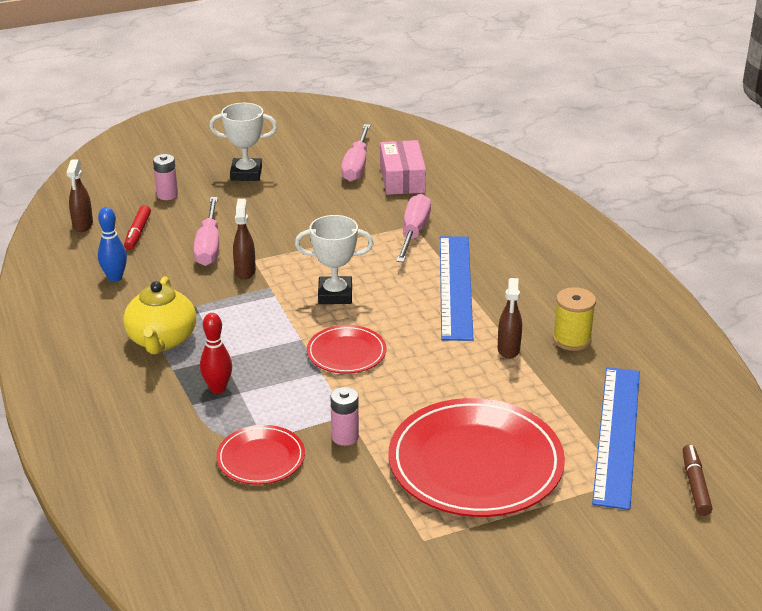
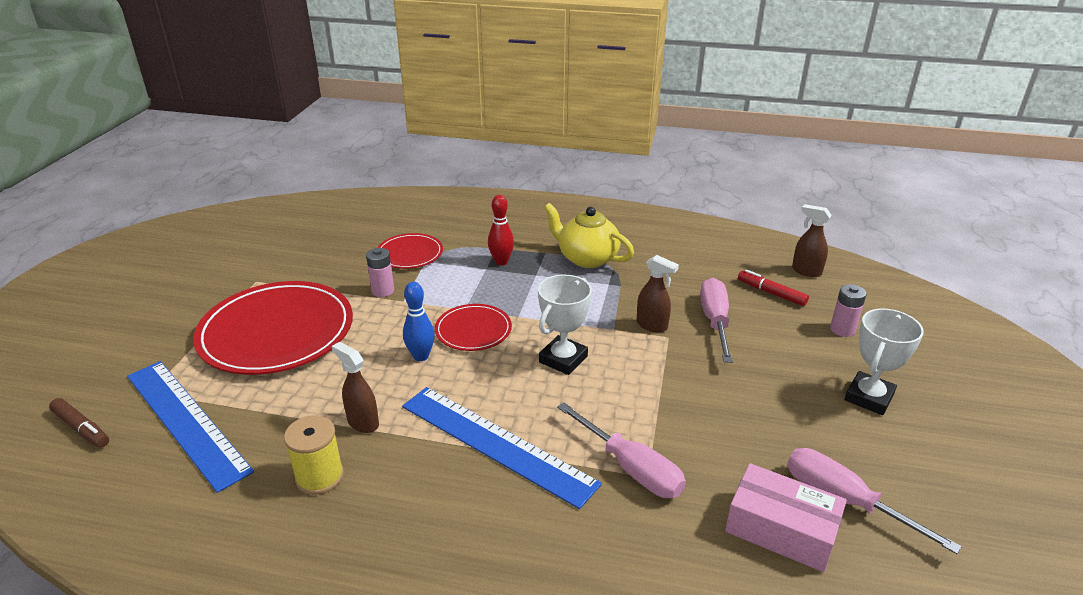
camera: 125 degrees right, 0 degrees up
(115, 278) = (699, 263): blue bowling pin -> blue bowling pin (421, 356)
(209, 246) = (715, 321): pink screwdriver -> pink screwdriver turned 60 degrees clockwise

